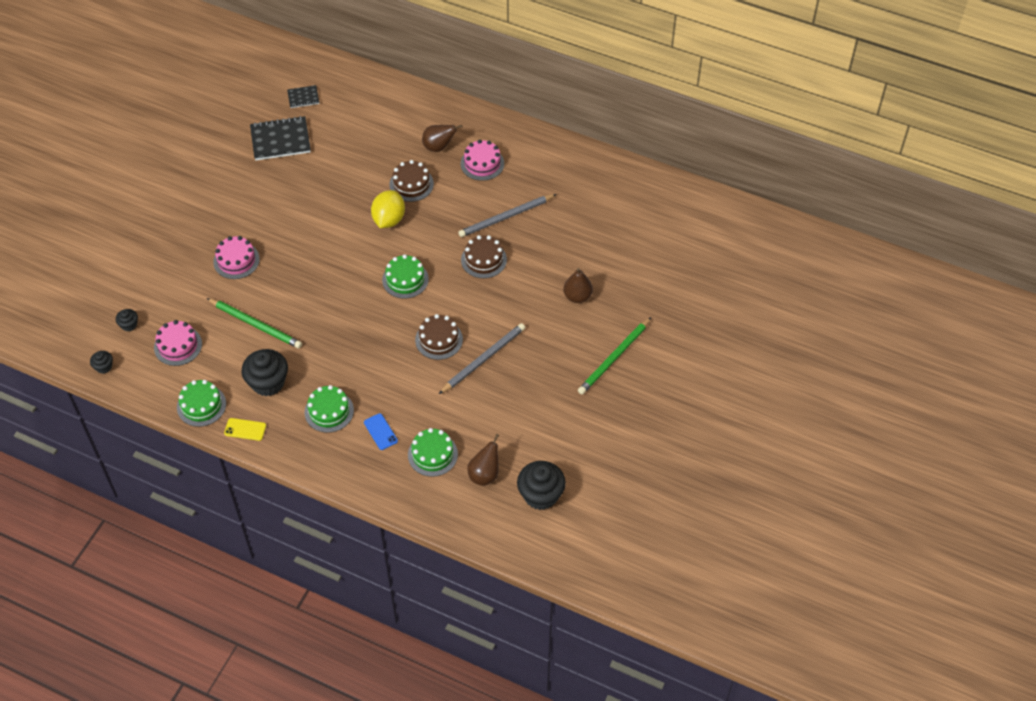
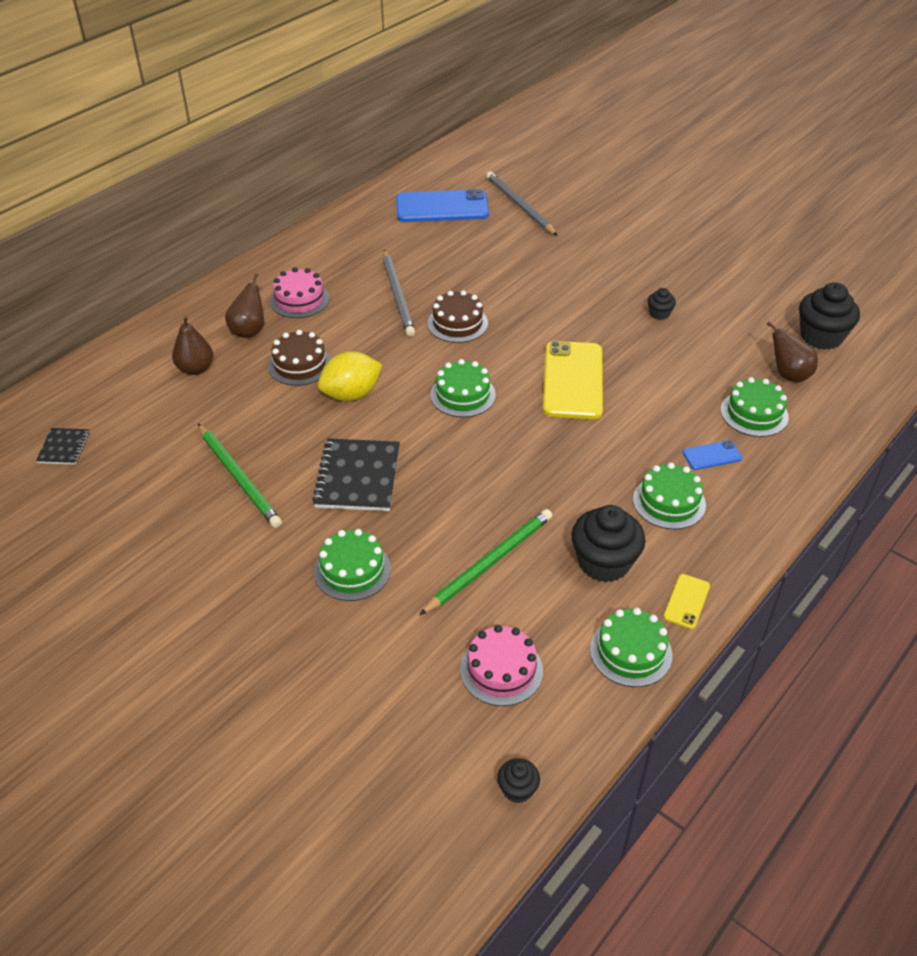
camera: 75 degrees left, 10 degrees down
(129, 325) = (434, 738): black cupcake -> black cupcake (659, 314)
(236, 260) = (352, 570): pink cake -> green cake
(280, 140) = (133, 485): black notebook -> black notebook (358, 477)
(389, 219) = (351, 394): yellow lemon -> yellow lemon turned 60 degrees counterclockwise
(439, 339) = (573, 380): brown cake -> yellow phone
(483, 359) = (614, 348): grey pencil -> grey pencil (519, 206)
(577, 296) = (541, 264): brown pear -> brown pear (195, 369)
(614, 358) = (637, 254): green pencil -> green pencil (239, 478)
(634, 217) = (442, 207): none -> blue phone

